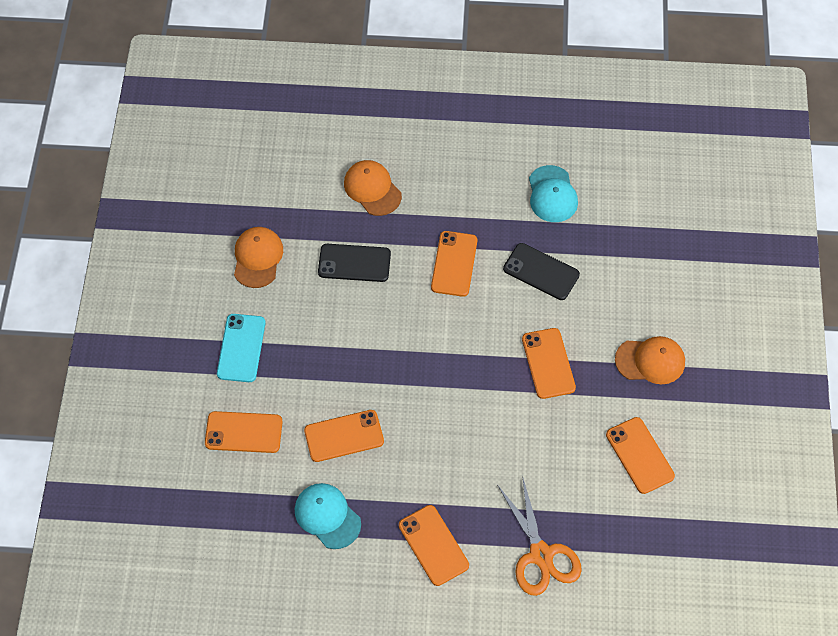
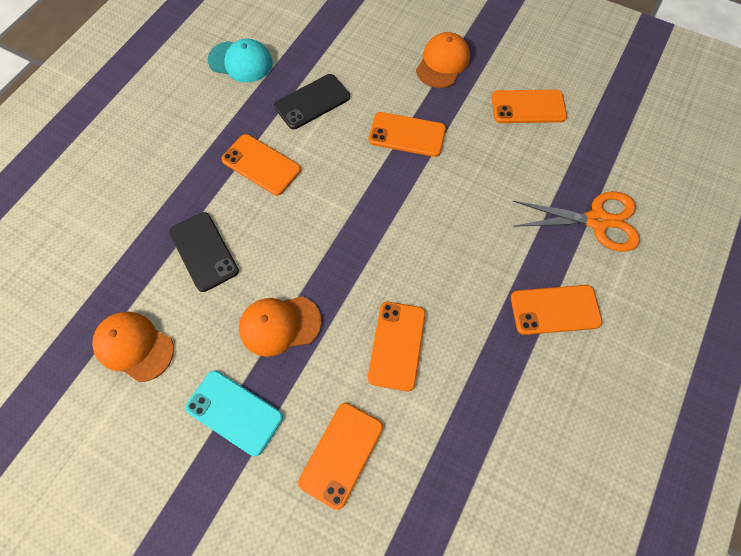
camera: 65 degrees left, 5 degrees up
(327, 516) = (483, 402): turquoise cap -> none
(354, 263) = (204, 251): black phone -> black phone turned 60 degrees counterclockwise
(372, 189) = (131, 199): orange cap -> orange cap (279, 325)

